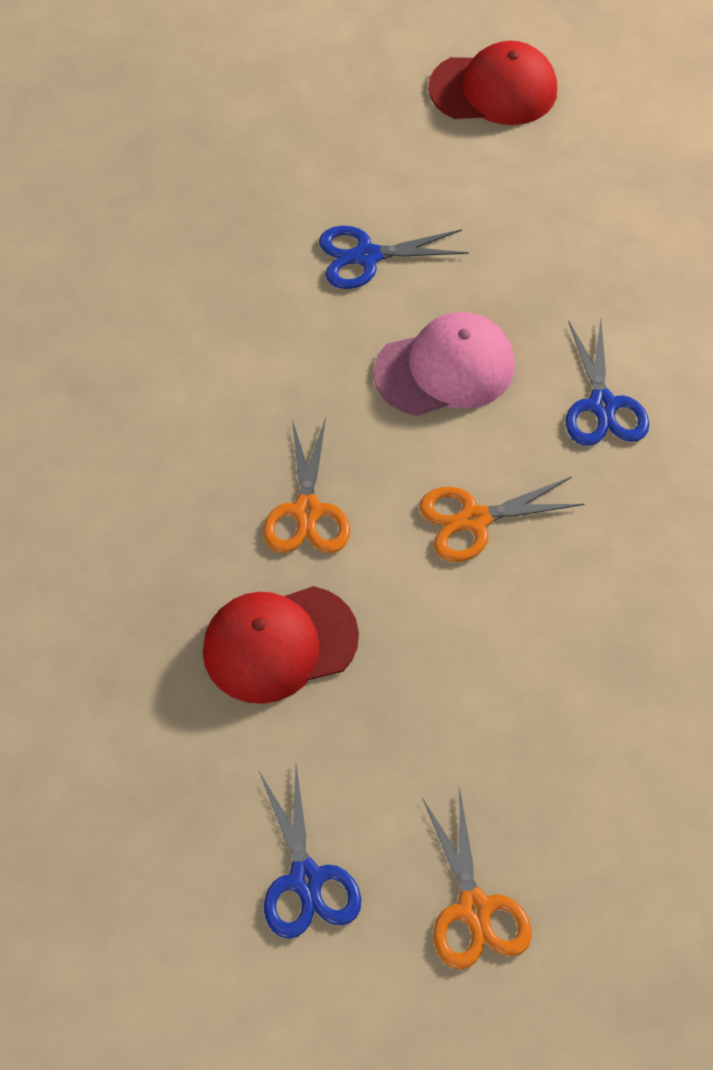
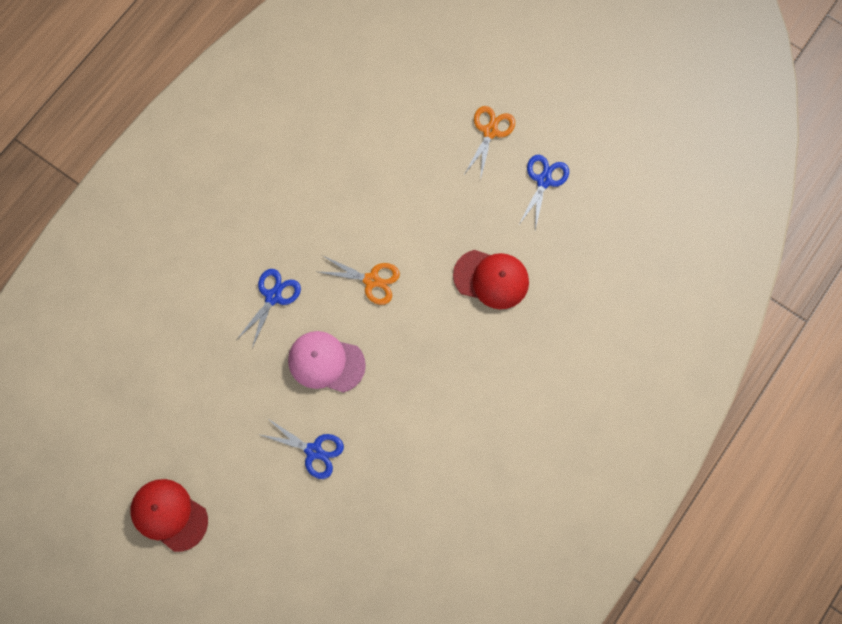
camera: 145 degrees left, 15 degrees up
(307, 511) = (438, 331): orange scissors -> none

